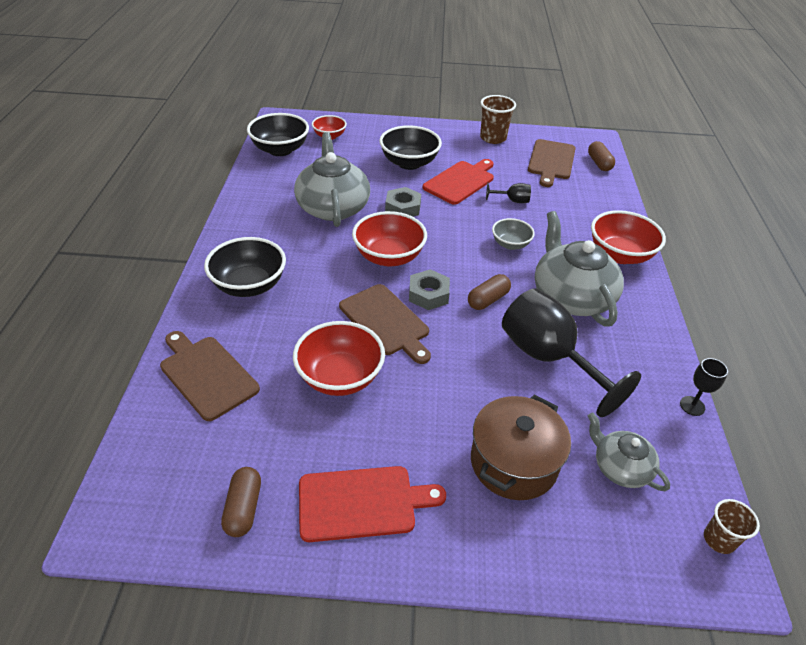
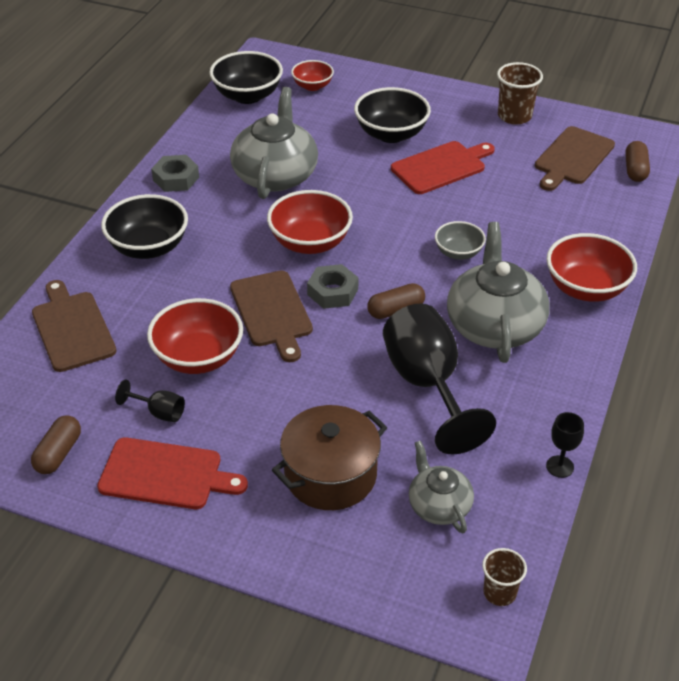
camera: 20 degrees right, 0 degrees up
(403, 208) = (355, 188): grey nut -> grey nut (176, 179)
(512, 200) = (492, 200): black goblet -> black goblet (159, 412)

